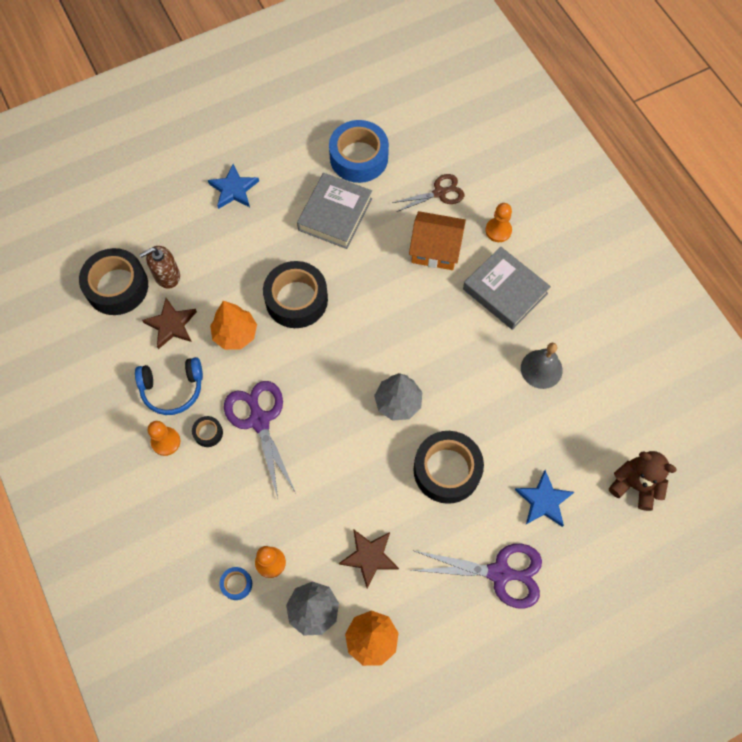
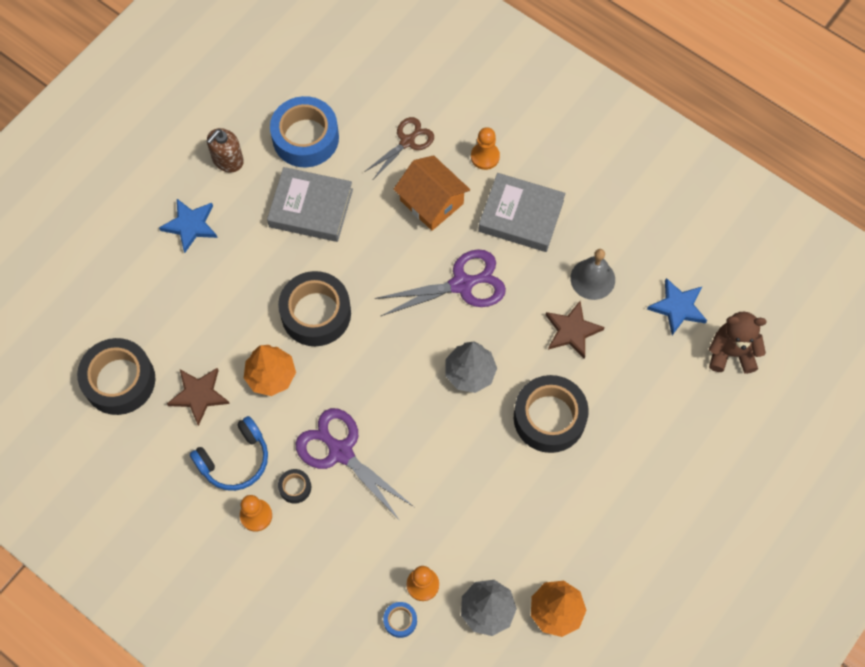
camera: 25 degrees left, 0 degrees up
(167, 276) = (167, 346): brown soap dispenser -> brown soap dispenser (228, 160)
(335, 214) = (311, 208): grey book -> grey book turned 75 degrees counterclockwise
(369, 557) = (516, 535): brown star -> brown star (572, 331)
(435, 249) = (431, 202): orange house -> orange house turned 60 degrees clockwise
(499, 573) = (645, 493): purple scissors -> purple scissors (461, 284)
(543, 501) = (654, 406): blue star -> blue star (678, 307)

